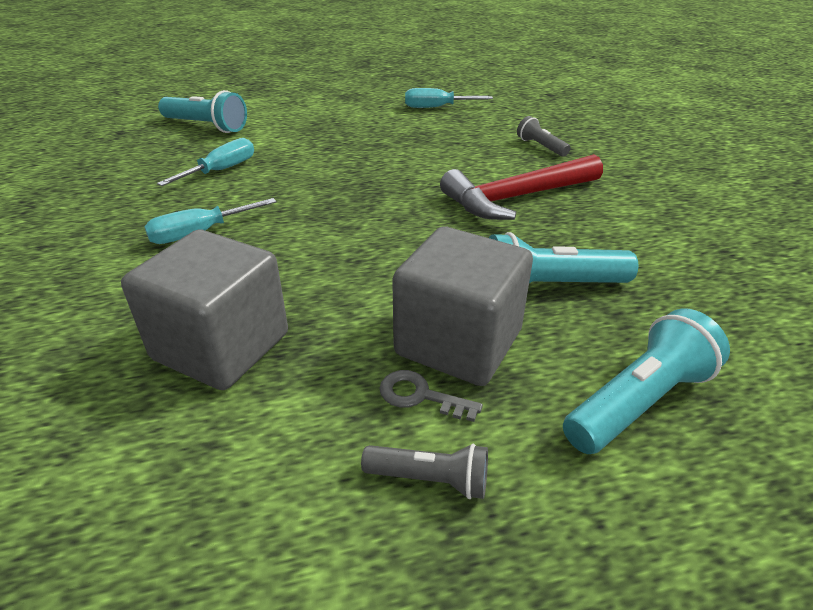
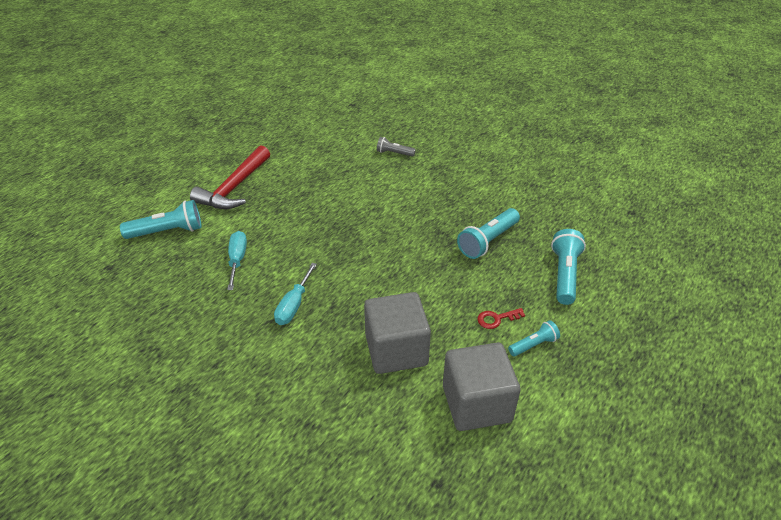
camera: 40 degrees left, 5 degrees up
(420, 396) = (496, 319): grey key -> red key
(431, 479) = (534, 345): grey flashlight -> turquoise flashlight
(436, 107) = (299, 145): turquoise screwdriver -> none
(458, 342) = (484, 289): grey cube -> grey cube (476, 403)
(516, 197) = (421, 196): red hammer -> red hammer (234, 187)

